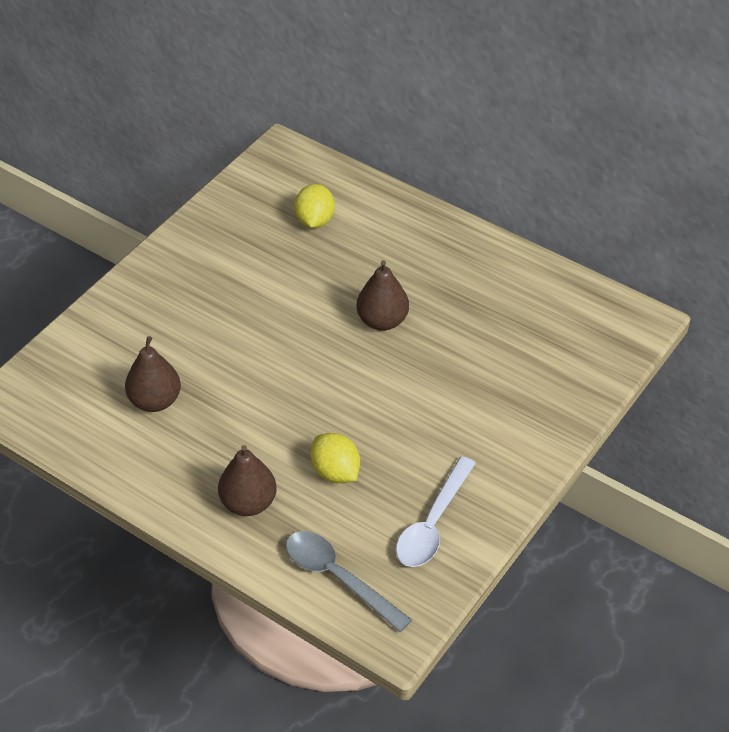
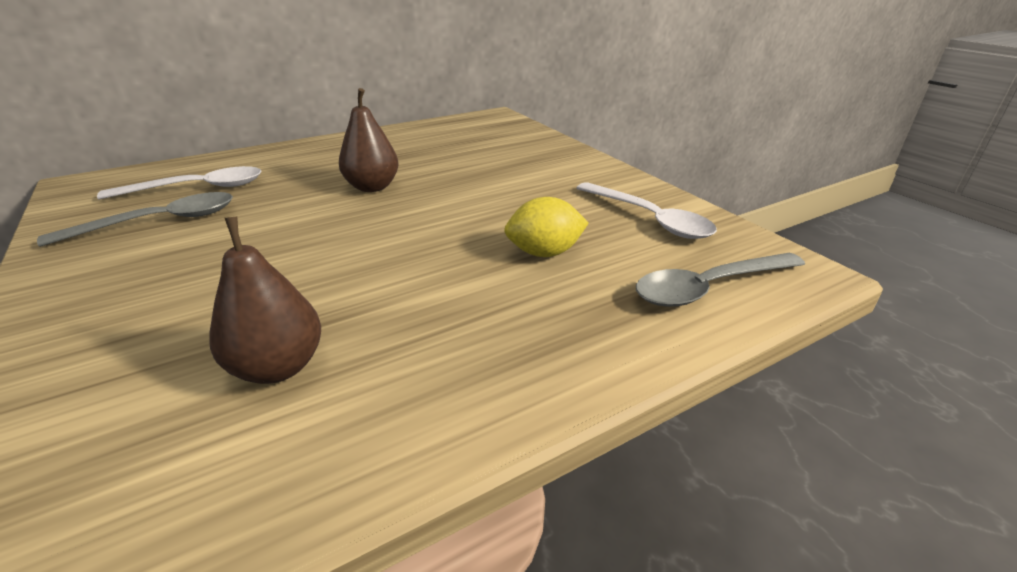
camera: 65 degrees left, 15 degrees down
(248, 503) = (550, 326): brown pear -> none
(256, 241) = (159, 222): none -> grey spoon
(314, 221) = (197, 188): yellow lemon -> white spoon

